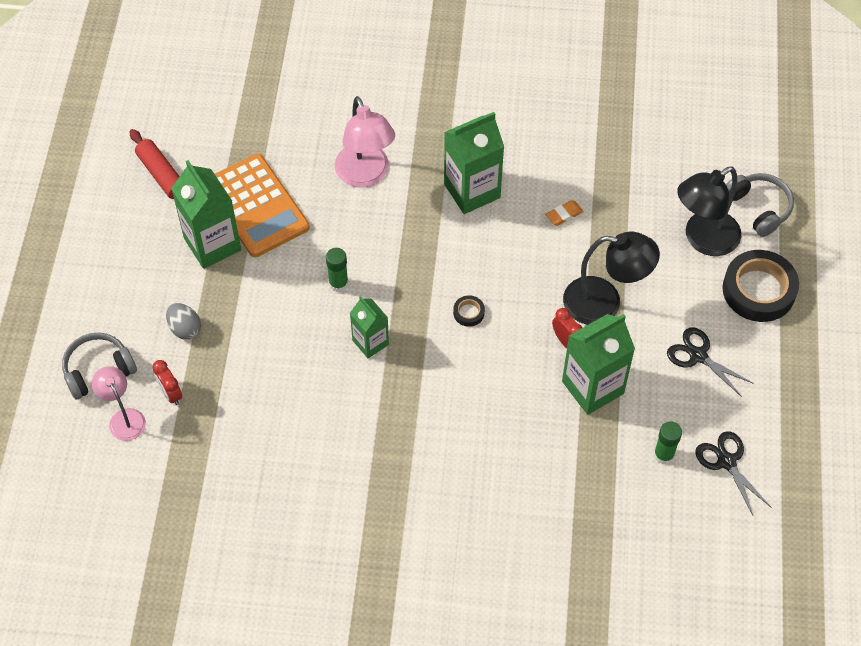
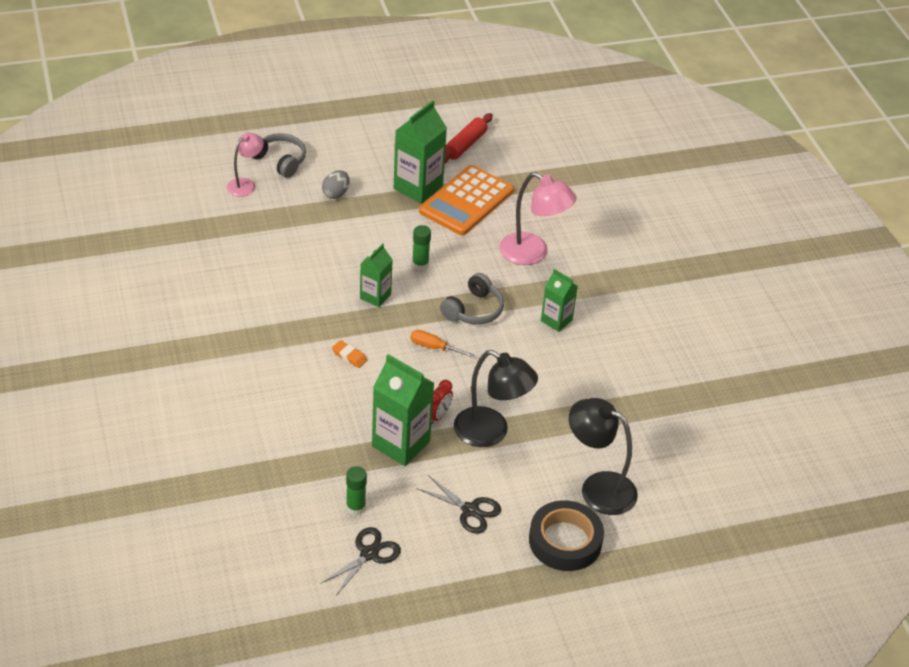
camera: 65 degrees right, 15 degrees down
(170, 393) = (277, 201): red clock -> none
(365, 175) = (533, 253): pink lamp -> pink lamp turned 105 degrees counterclockwise
(468, 313) = (434, 347): black tape -> orange screwdriver
(472, 191) = (556, 320): green carton -> green carton, size x0.60
(564, 215) = (567, 385): orange eraser -> orange eraser (349, 356)
(604, 303) = (491, 432): black lamp -> black lamp turned 45 degrees counterclockwise
(698, 356) = (470, 510): black scissors -> black scissors turned 105 degrees clockwise
(758, 208) = (658, 522): grey headphones -> grey headphones (473, 310)

